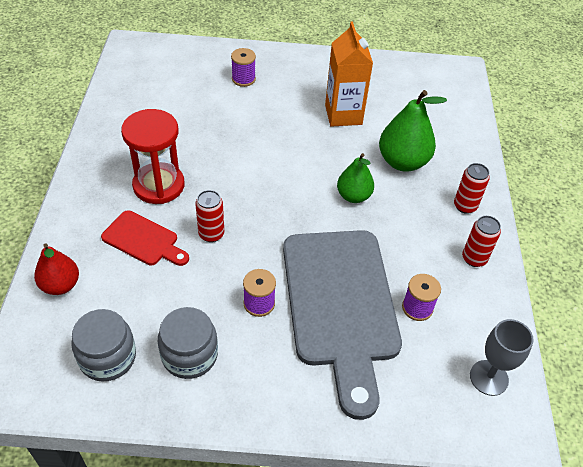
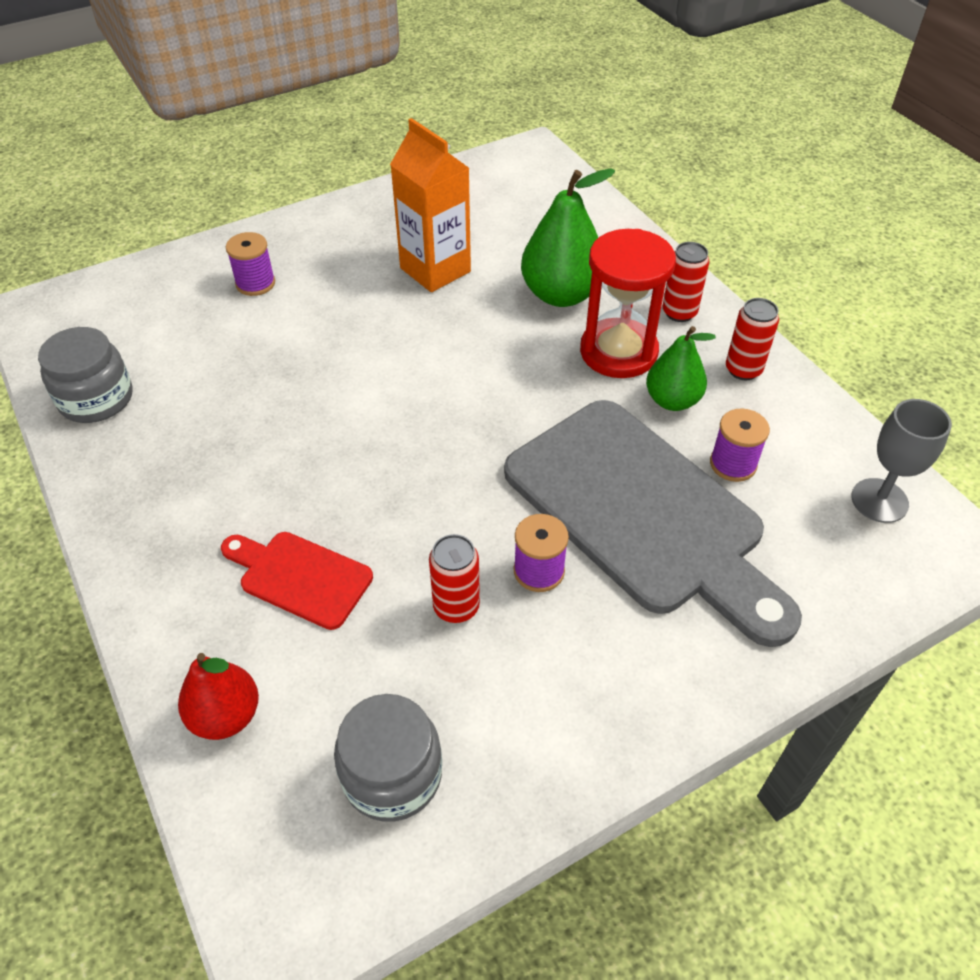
camera: 30 degrees left, 0 degrees up
(143, 240) = (300, 577): red cutting board -> red cutting board turned 150 degrees counterclockwise
(158, 185) = (256, 488): red hourglass -> red hourglass (618, 352)
(189, 355) = (506, 696): grey jar -> grey jar (96, 399)
(211, 234) = (392, 515): red can -> red can (456, 607)
(353, 196) = (538, 367): green pear -> green pear (672, 400)

